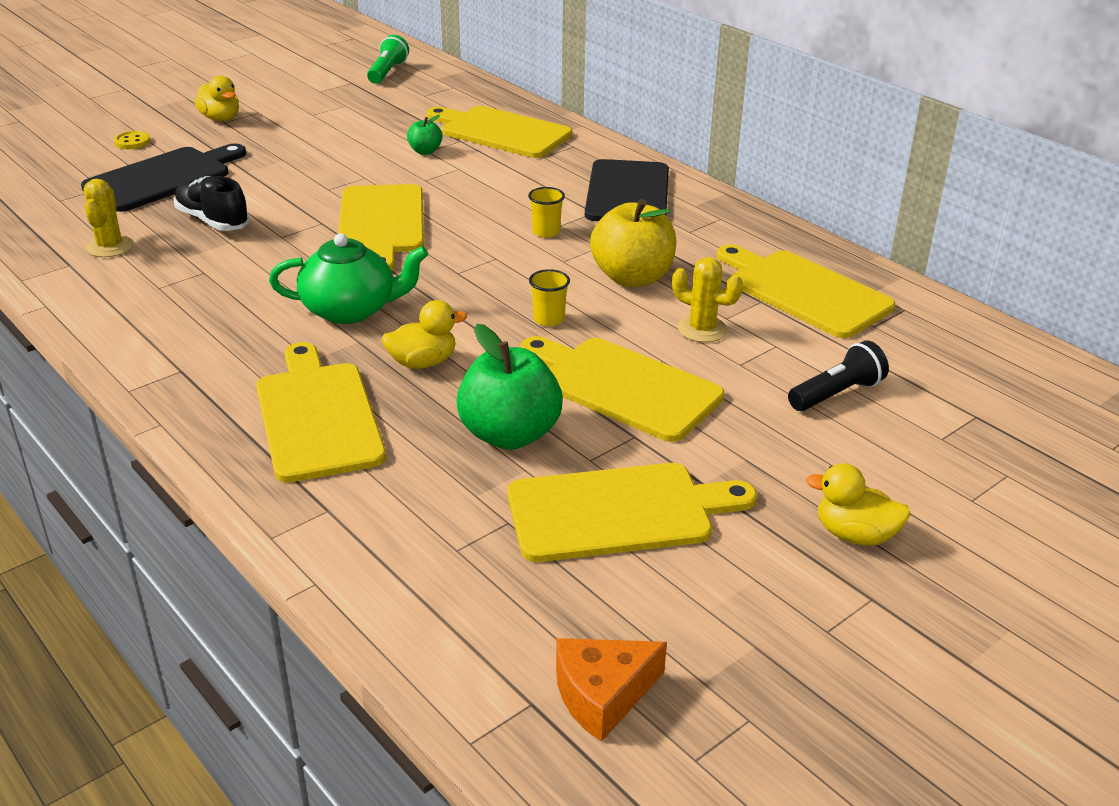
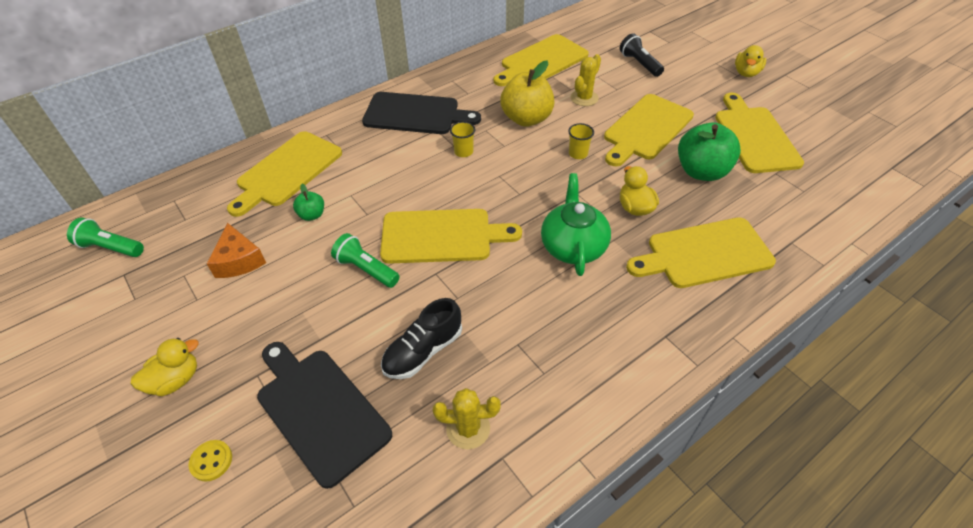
camera: 85 degrees left, 15 degrees up
(336, 185) = (366, 269): none -> green flashlight
(602, 695) = (876, 147): orange cheese -> orange cheese (239, 260)

